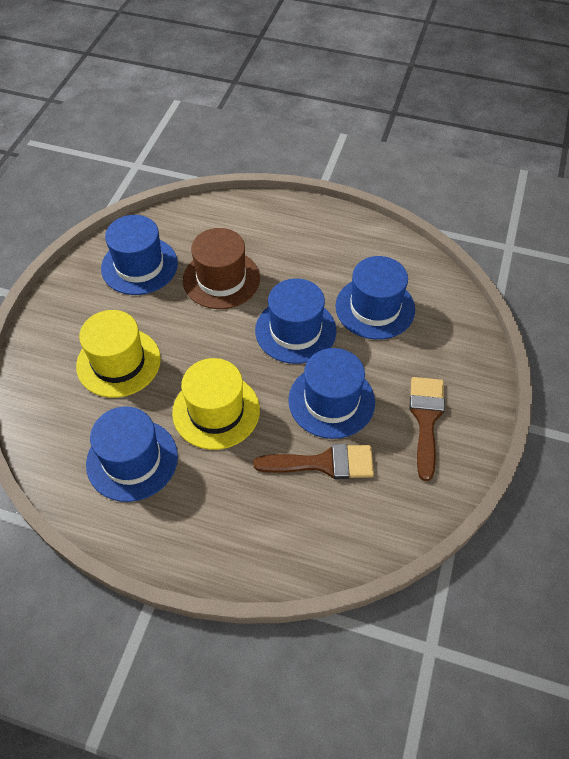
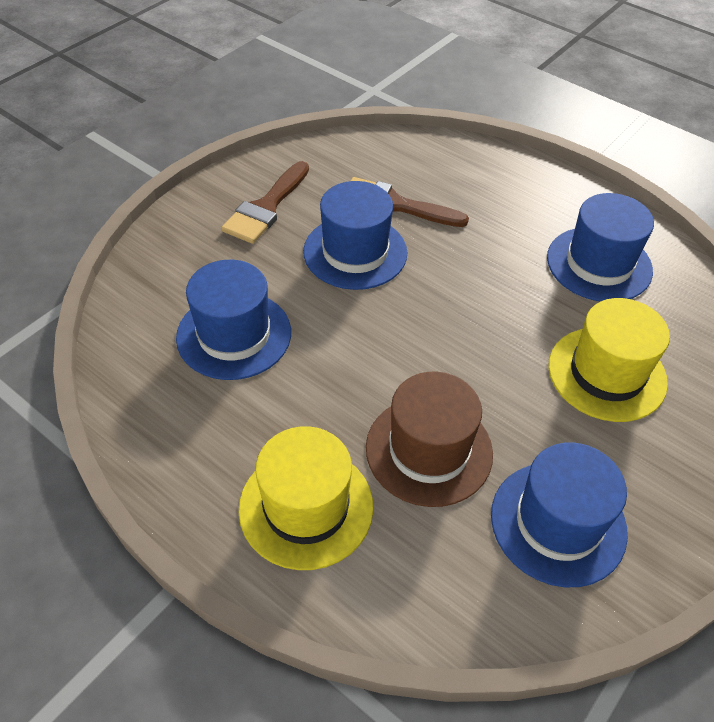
camera: 160 degrees left, 5 degrees down
(216, 411) = (492, 281): yellow hat -> yellow hat (306, 507)
(295, 330) = (355, 339): blue hat -> none

